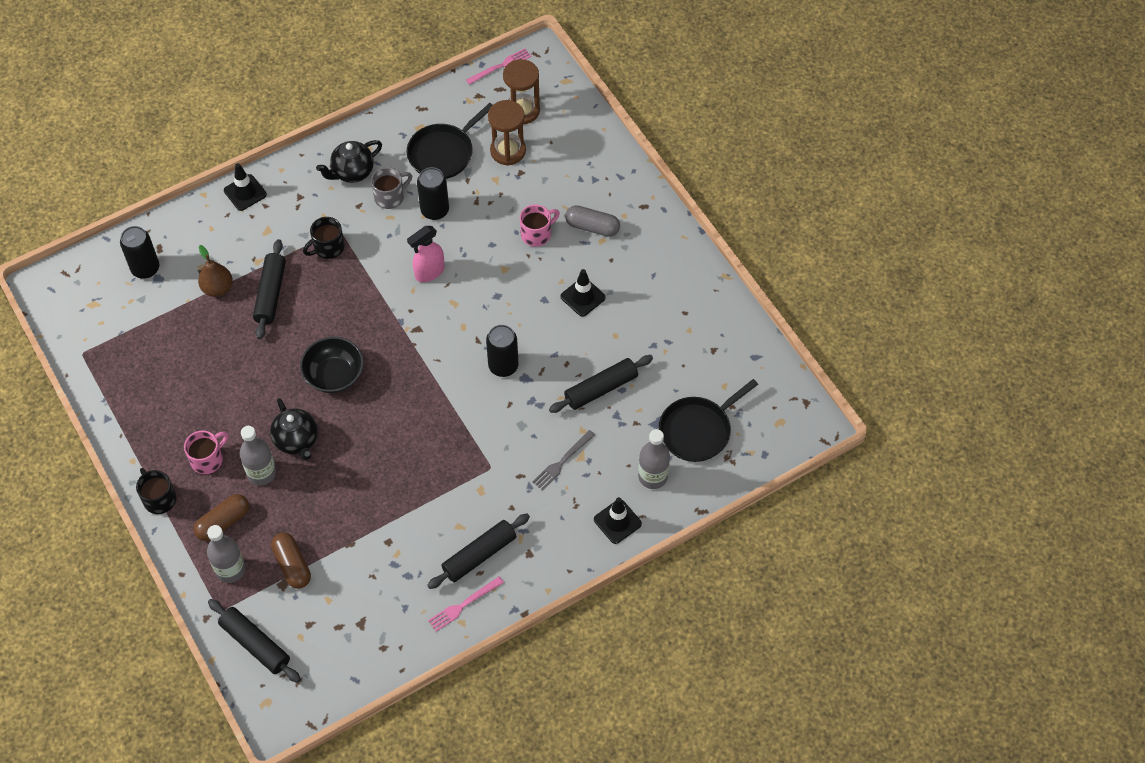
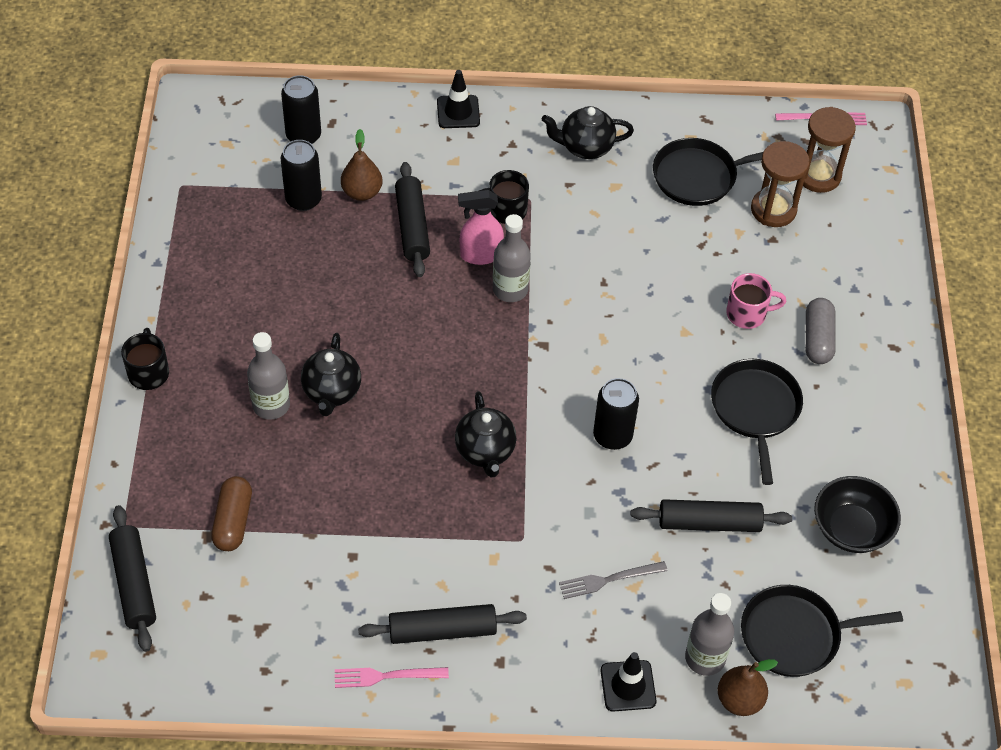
camera: 30 degrees right, 5 degrees down
(208, 459) = (227, 360): pink mug -> none
(223, 522) = (195, 434): brown capsule -> none
(230, 569) = (166, 488): grey bottle -> grey bottle (510, 289)
(271, 294) = (412, 226): black rolling pin -> black rolling pin turned 45 degrees counterclockwise
(334, 375) = (420, 345): black bowl -> black bowl (851, 528)
(390, 197) = (609, 192): grey mug -> none
(427, 423) = (485, 451): none -> black teapot
(429, 272) = (598, 292): pink spray bottle -> pink spray bottle (480, 255)
(435, 210) = (648, 231): black can -> black can (303, 199)
(583, 297) = (755, 409): black traffic cone -> black pan
(592, 227) = (817, 339): grey capsule -> grey capsule turned 45 degrees clockwise
(689, 490) = (739, 700): none -> brown pear

